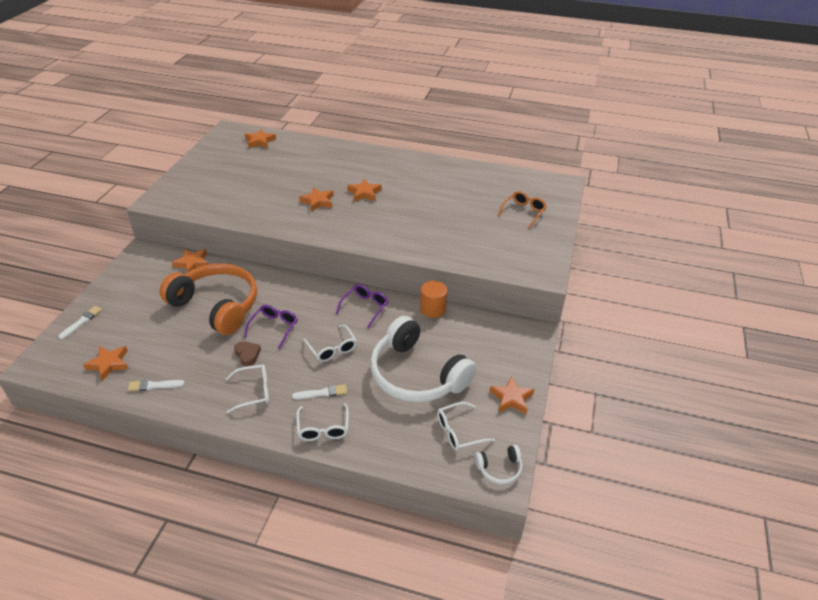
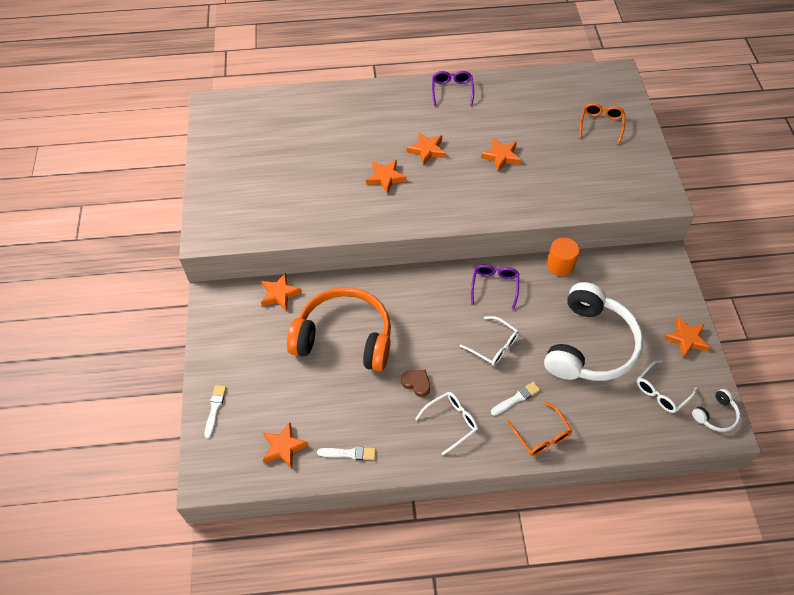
camera: 20 degrees left, 15 degrees up
(154, 385) = (349, 453): white brush -> white brush turned 150 degrees counterclockwise
(260, 141) = (261, 111): orange star -> orange star (501, 156)
(274, 327) = (421, 342): purple glasses -> purple glasses (452, 90)
(323, 428) = (541, 435): white glasses -> orange glasses
(417, 374) = (589, 345): white headphones -> white headphones turned 90 degrees counterclockwise

